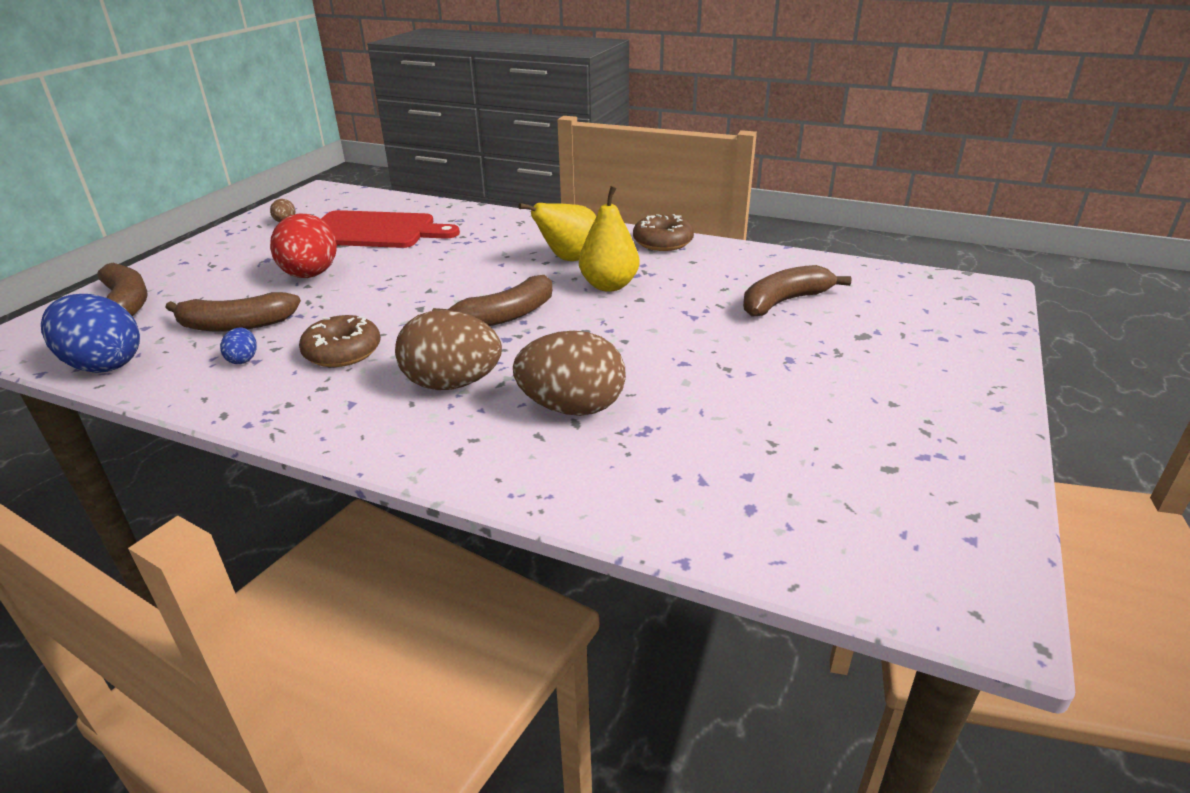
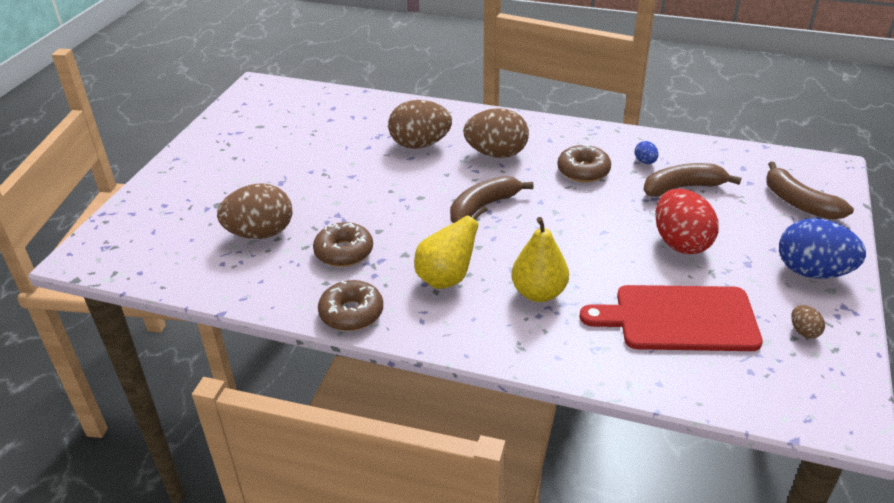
camera: 175 degrees right, 5 degrees up
(104, 364) = (733, 153): blue egg -> blue egg (812, 272)
(609, 285) = (405, 244): yellow pear -> yellow pear (539, 293)
(678, 282) = (344, 252): none -> brown donut
(784, 301) = (260, 233): brown banana -> brown egg

